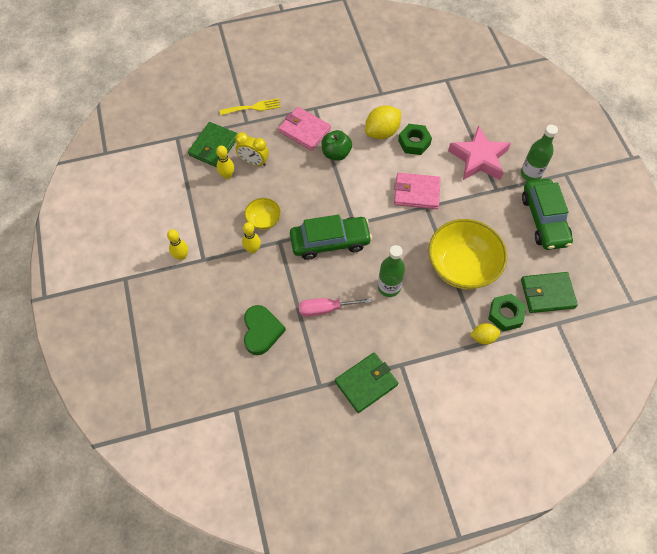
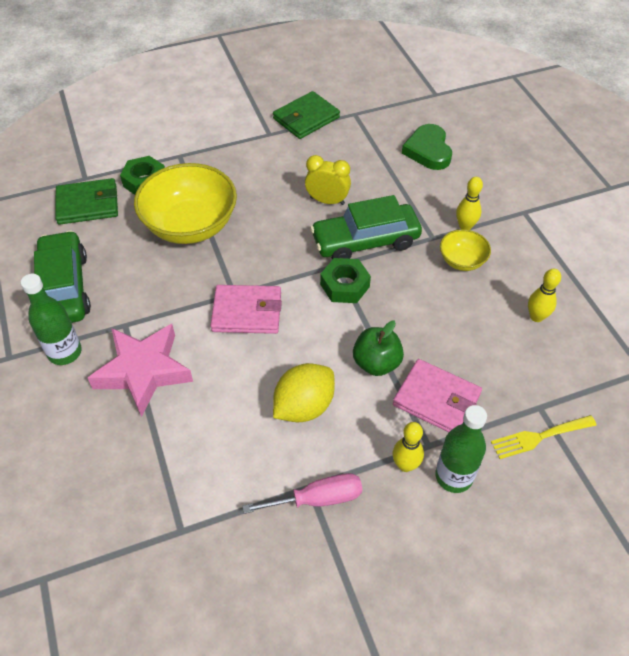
camera: 175 degrees right, 10 degrees down
(181, 256) = (553, 213): yellow bowling pin -> yellow bowling pin (405, 465)
(214, 146) = (576, 360): green wallet -> none
(254, 162) = (503, 340): yellow clock -> yellow clock (327, 201)
(325, 309) = (359, 174): pink screwdriver -> pink screwdriver (318, 499)
(389, 287) = (284, 199): green bottle -> green bottle (454, 476)
(414, 142) = (249, 391): green nut -> green nut (345, 285)
(483, 337) = (175, 160): yellow lemon -> none

